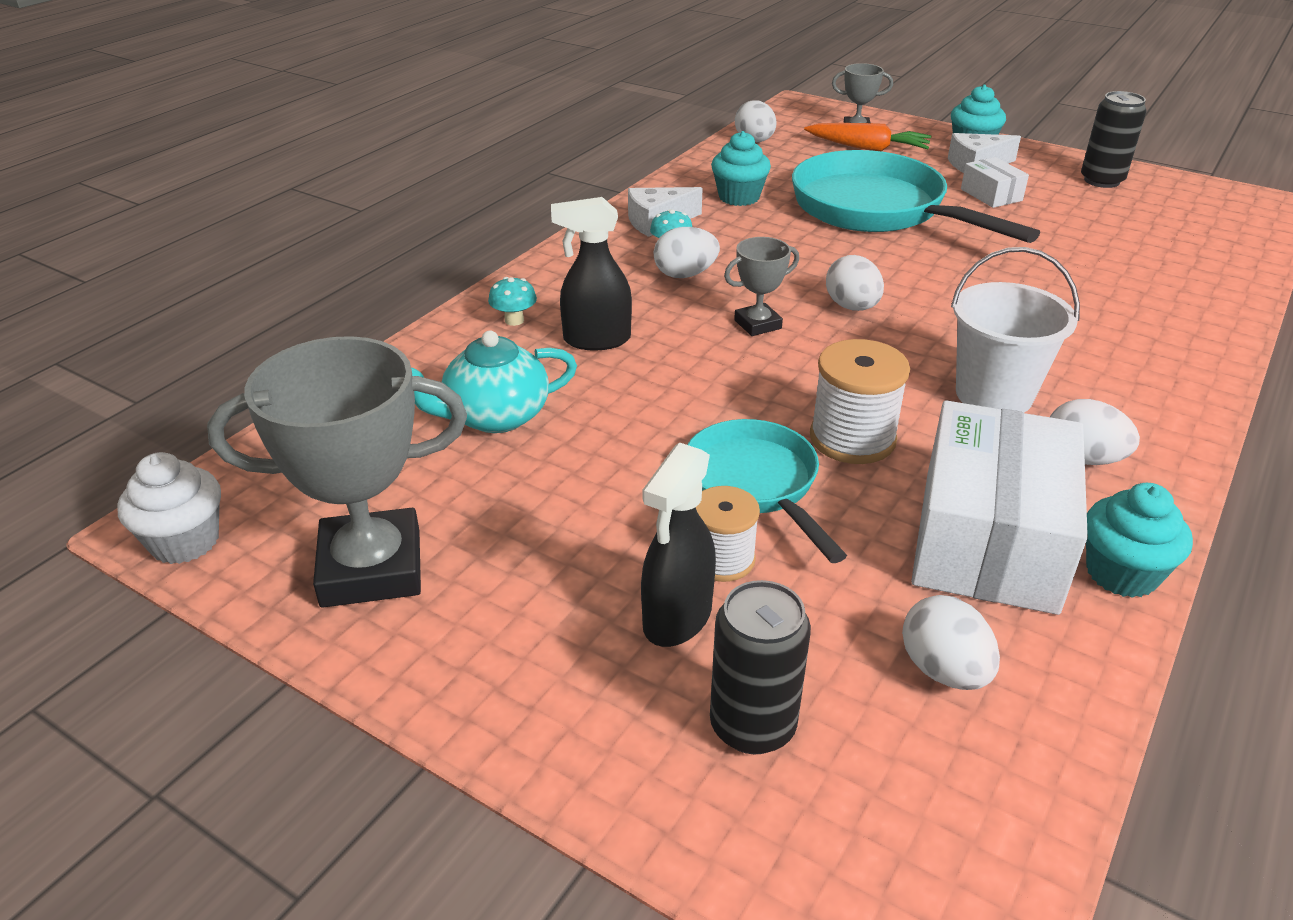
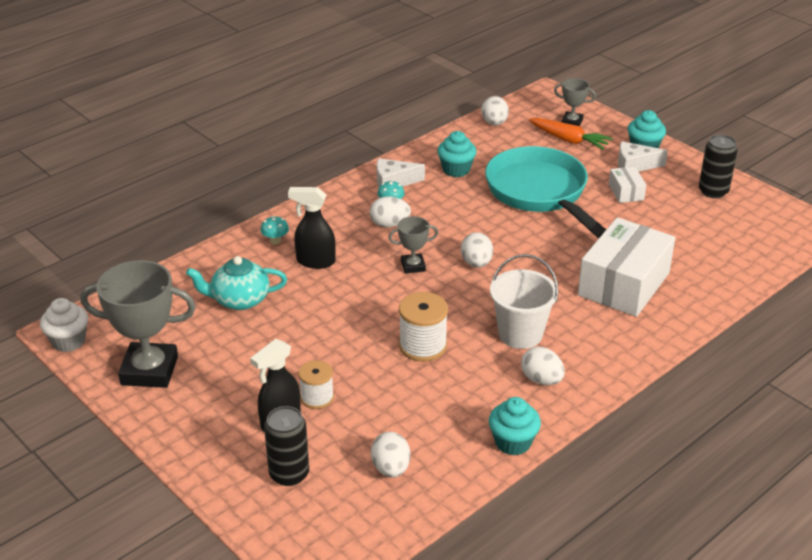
camera: 15 degrees right, 0 degrees up
(755, 485) = (355, 362): turquoise pan -> none
(989, 540) = (457, 413): white box -> white box (624, 284)

